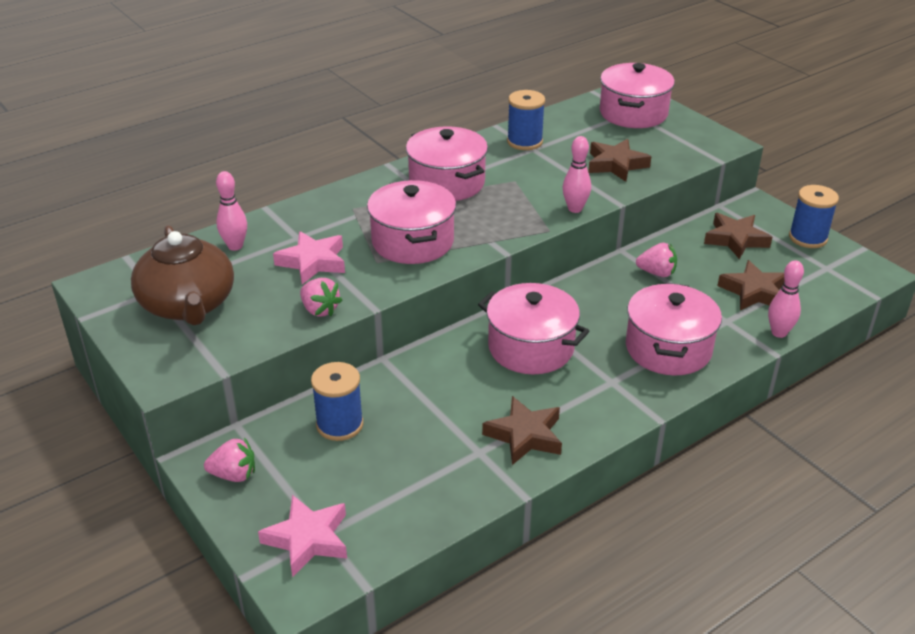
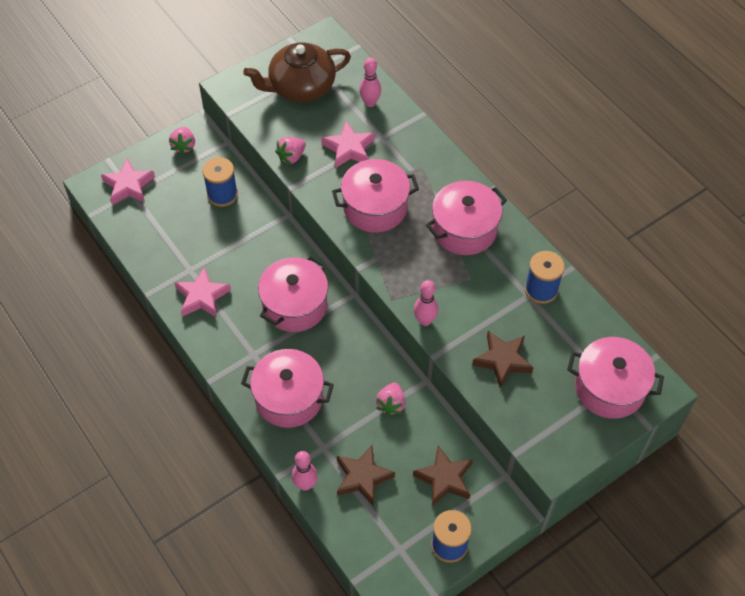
camera: 90 degrees right, 20 degrees up
(525, 435) = (202, 296): brown star -> pink star

